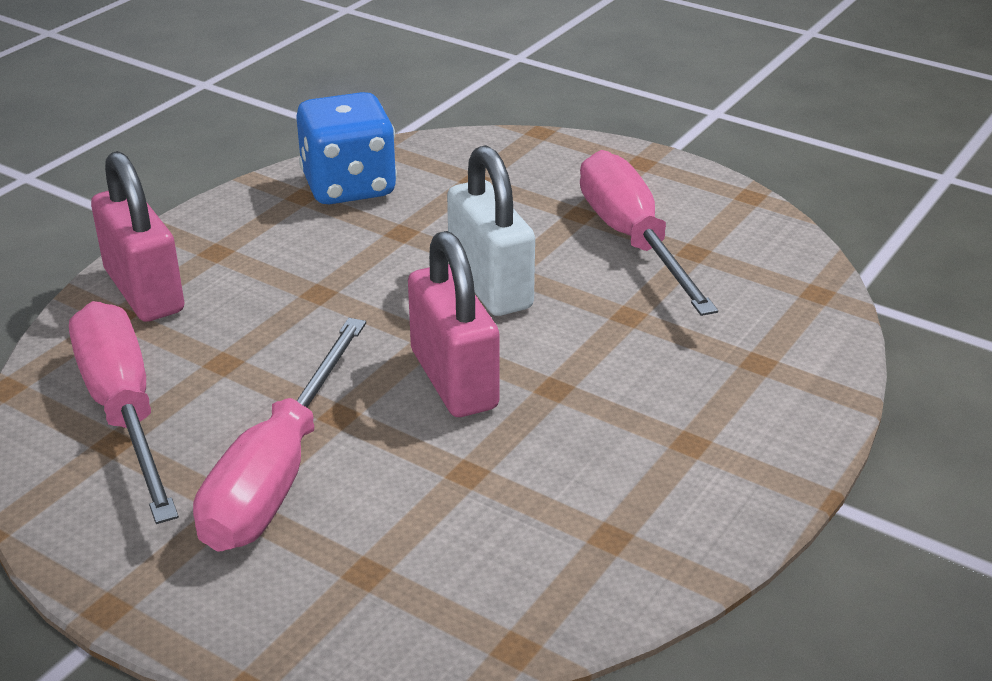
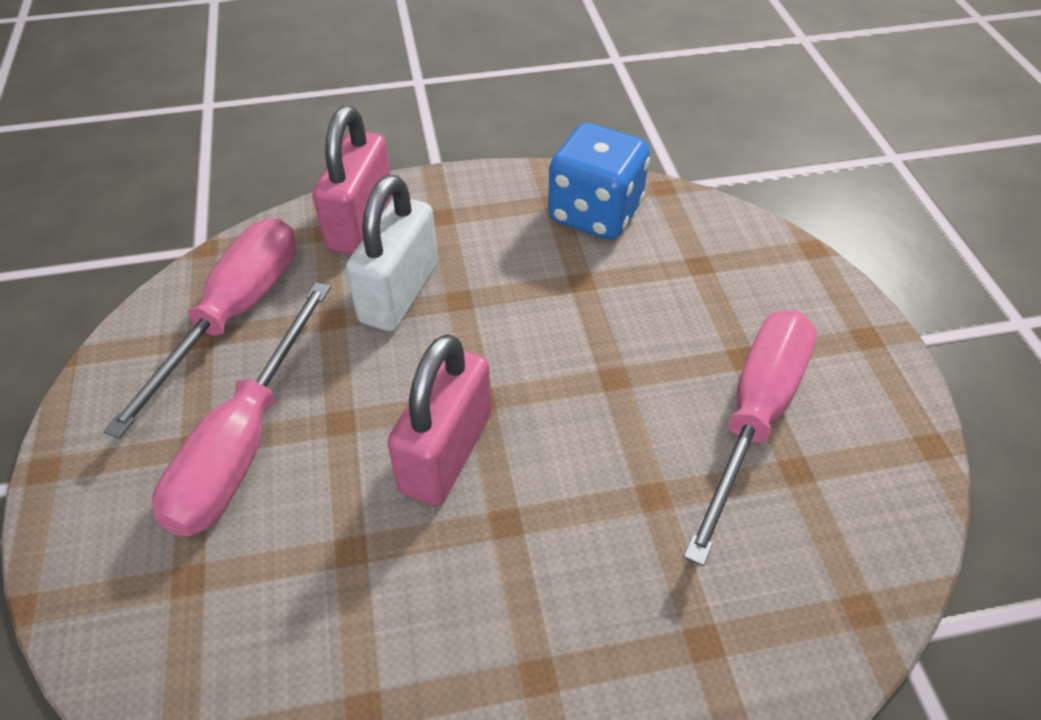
camera: 45 degrees right, 15 degrees up
(277, 474) = (244, 443): pink screwdriver -> pink screwdriver turned 45 degrees counterclockwise
(490, 285) = (581, 380): white padlock -> white padlock (399, 293)

